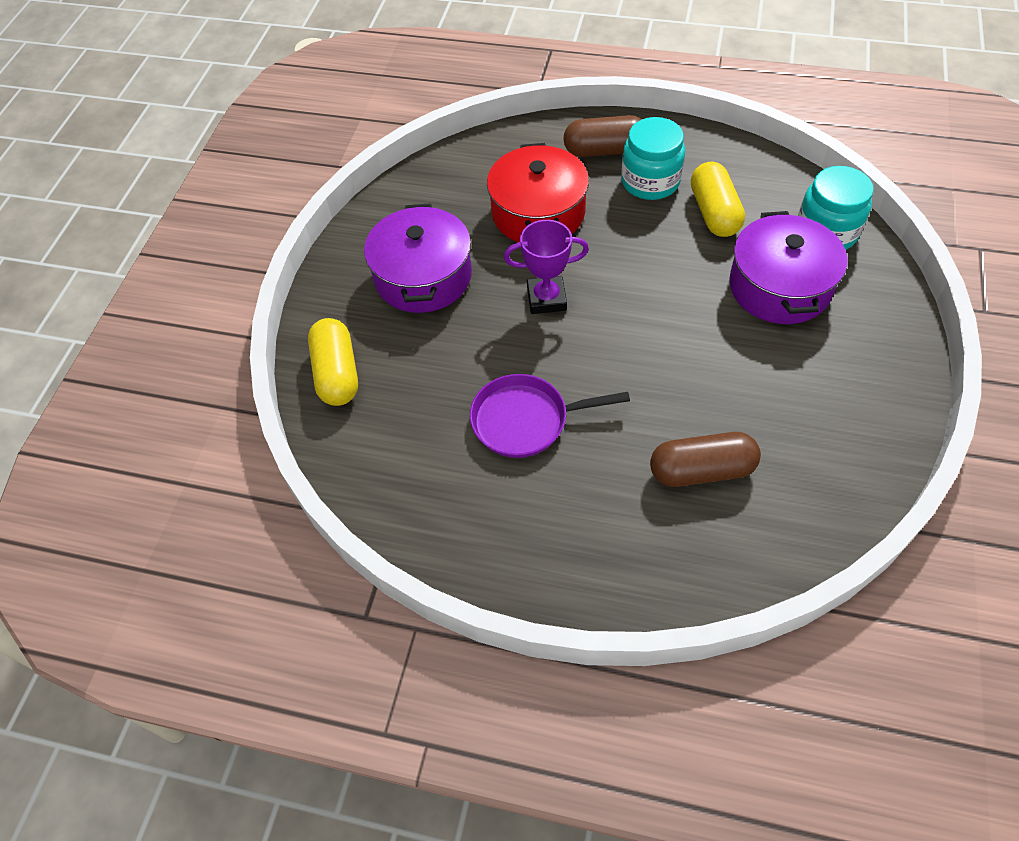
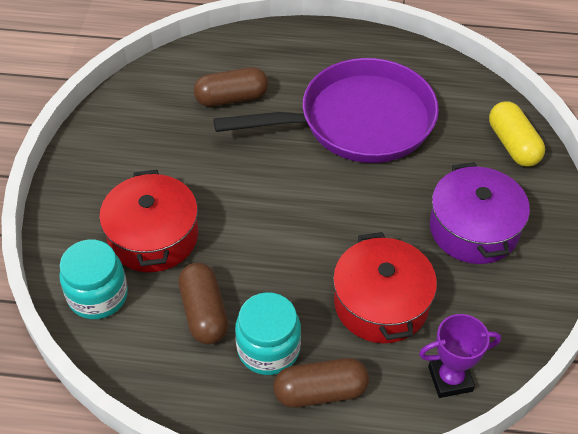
camera: 170 degrees right, 5 degrees down
(525, 420) = (358, 121): purple pan -> purple pan, size x1.90
(546, 299) = (358, 214): purple trophy -> purple trophy (450, 379)
(714, 213) = (204, 312): yellow capsule -> brown capsule
(779, 286) = (153, 236): purple pot -> red pot

